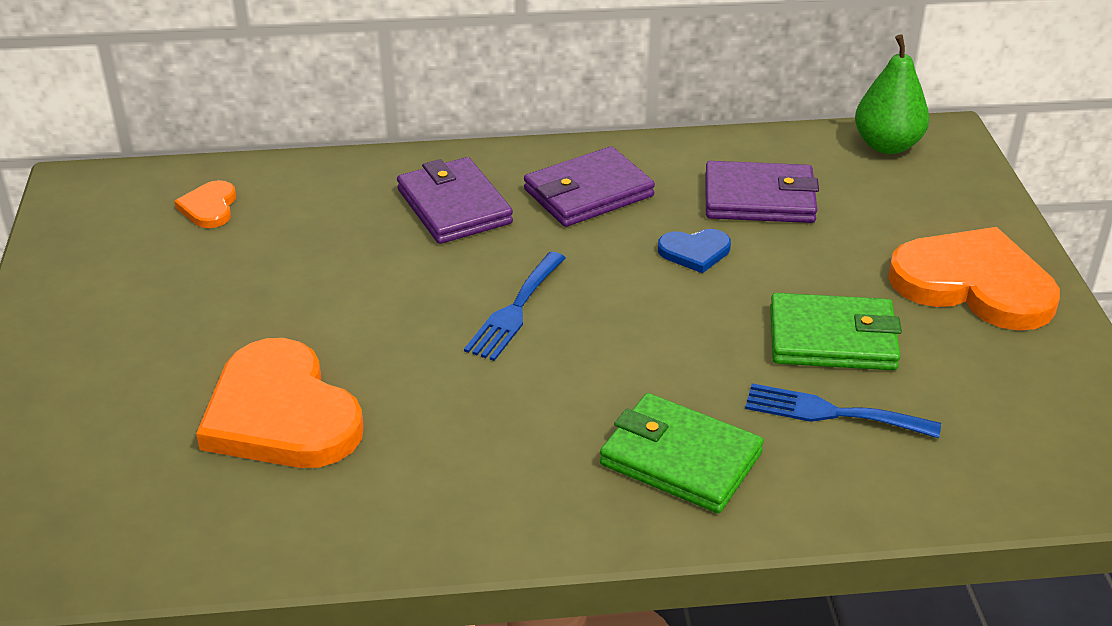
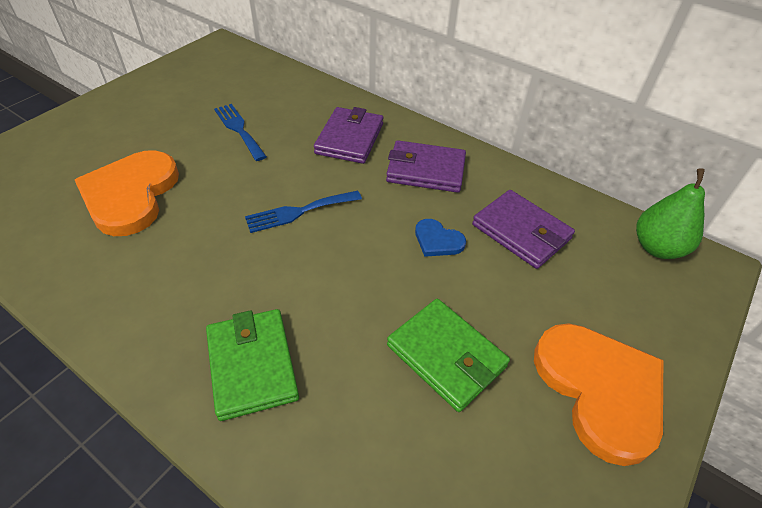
camera: 40 degrees right, 10 degrees up
(209, 207) = (250, 80): orange heart -> none
(831, 413) = (376, 408): blue fork -> blue fork (239, 129)

